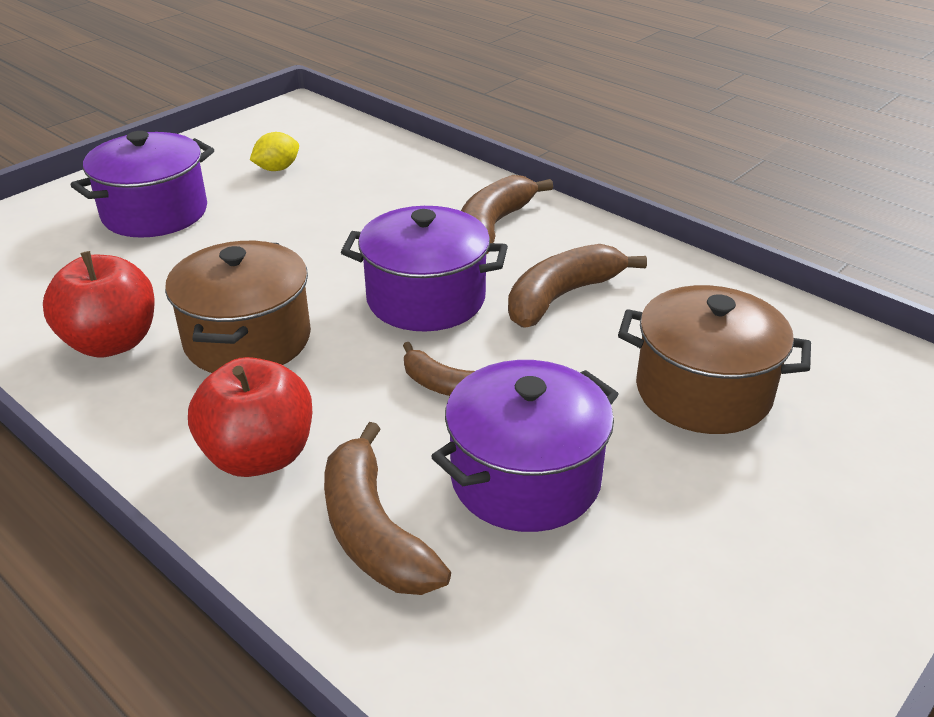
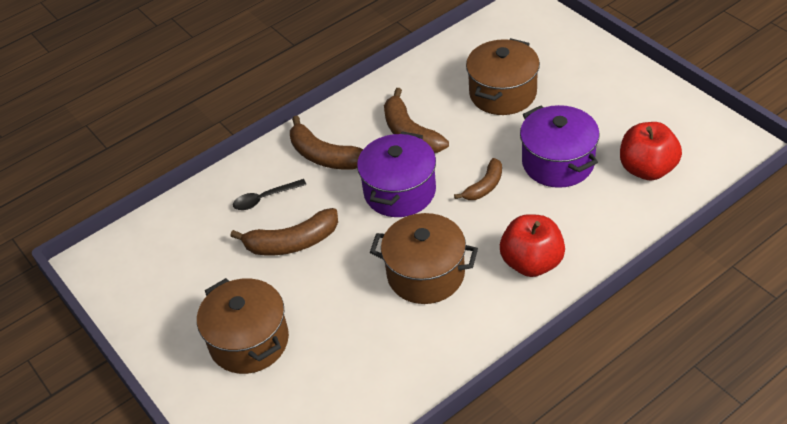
camera: 75 degrees left, 10 degrees up
(112, 342) = (416, 343): red apple -> red apple (647, 169)
(155, 213) = (249, 341): purple pot -> brown pot
(277, 169) = (201, 270): yellow lemon -> none
(373, 531) = (588, 218): brown banana -> brown banana (292, 243)
(402, 193) = (264, 198): none -> black spoon

